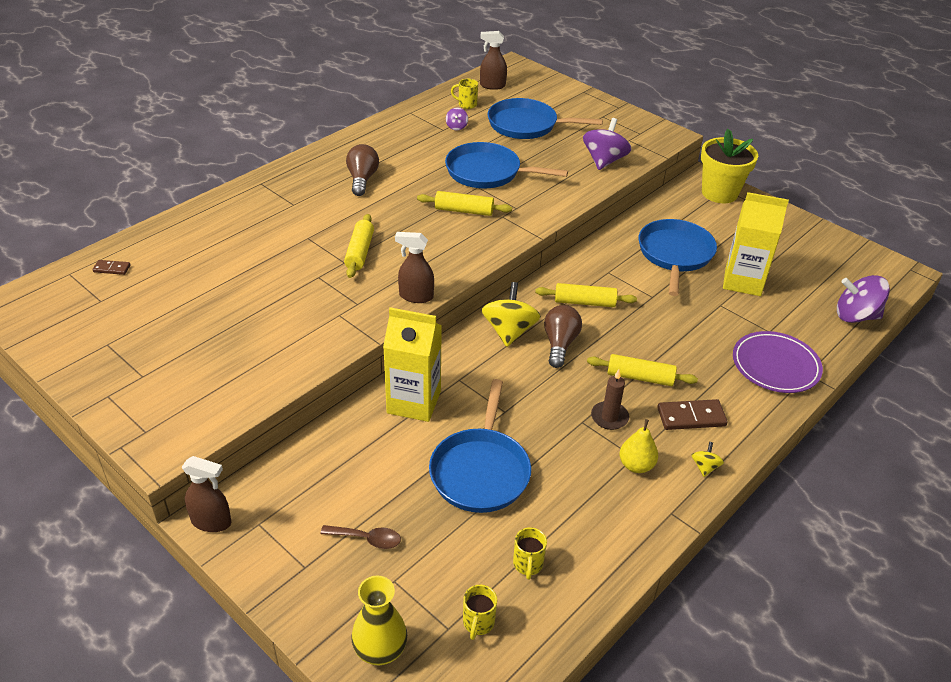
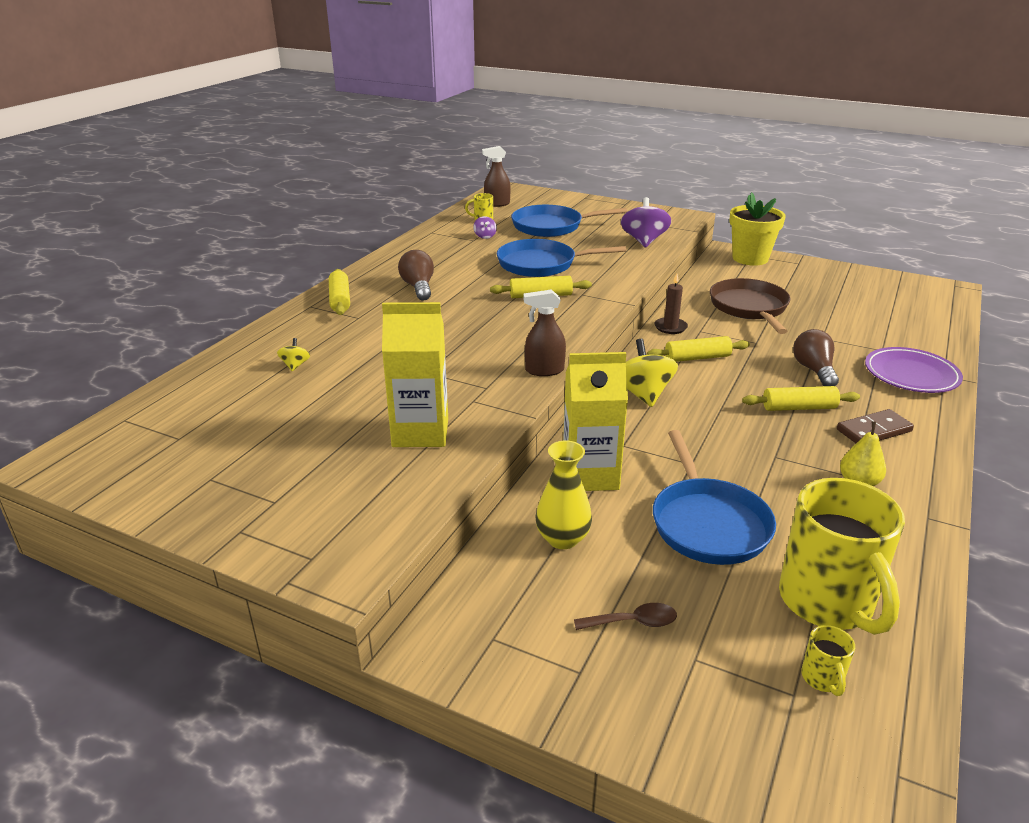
camera: 15 degrees left, 10 degrees down
(112, 269) = (176, 406): brown domino -> none
(211, 522) = (432, 651): brown spray bottle -> none
(359, 252) = (457, 344): yellow rolling pin -> yellow rolling pin (340, 300)
(380, 650) = (734, 742): yellow vase -> yellow vase (562, 539)
(528, 564) = (828, 603): yellow mug -> yellow mug, size x2.50
(560, 344) = (701, 395): brown light bulb -> brown light bulb (814, 370)
(609, 417) = (798, 447): brown candle -> brown candle (670, 327)
(675, 254) = (749, 308): blue pan -> brown pan
(705, 467) = (923, 470): yellow spinning top -> yellow spinning top (295, 365)
(743, 281) = (826, 317): yellow carton -> yellow carton (420, 432)
(855, 316) = (943, 325): purple spinning top -> none

